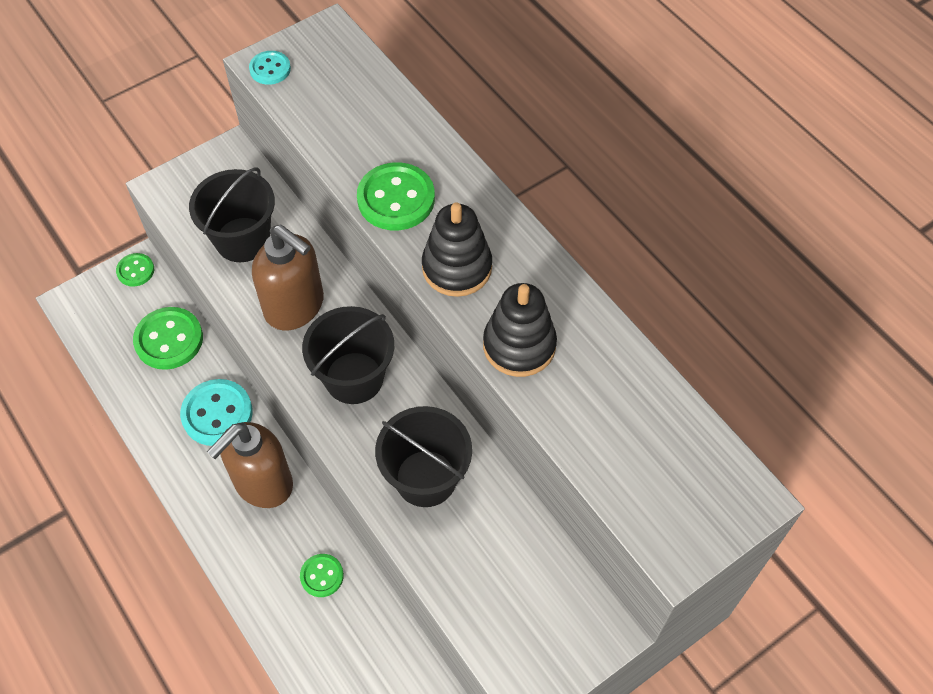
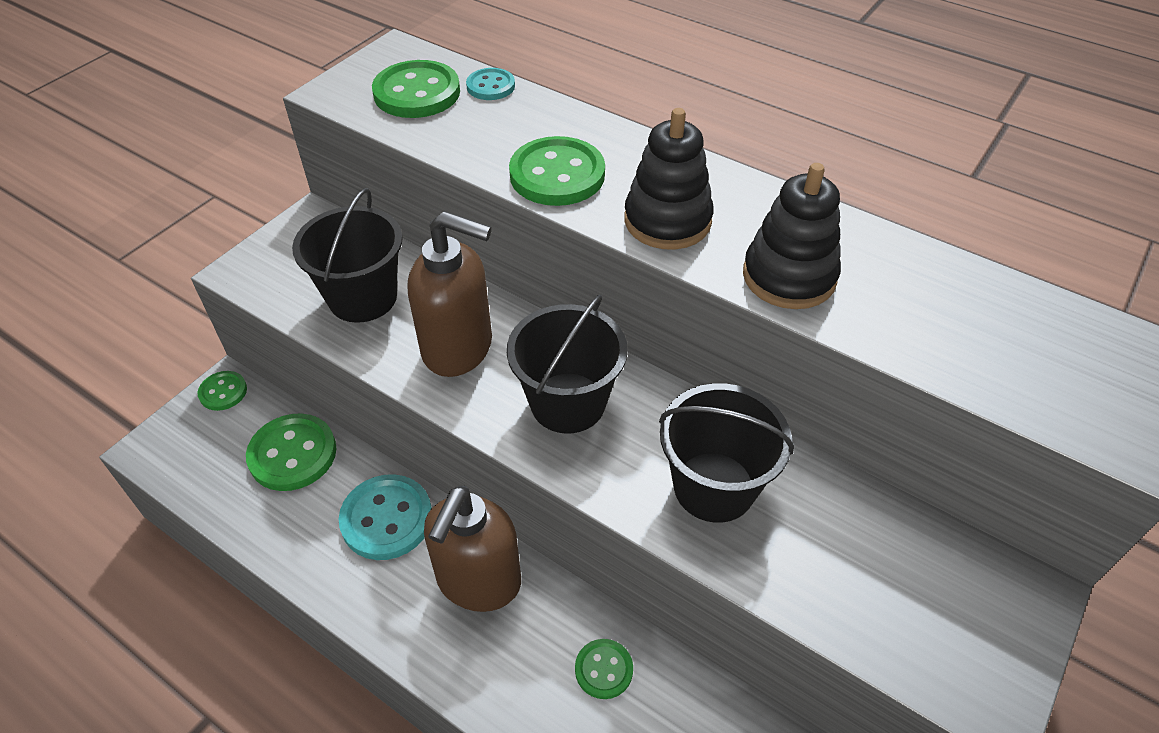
camera: 20 degrees left, 10 degrees down
(270, 69) = (345, 94): turquoise button -> turquoise button (490, 86)
(326, 83) = (417, 93): none -> green button

